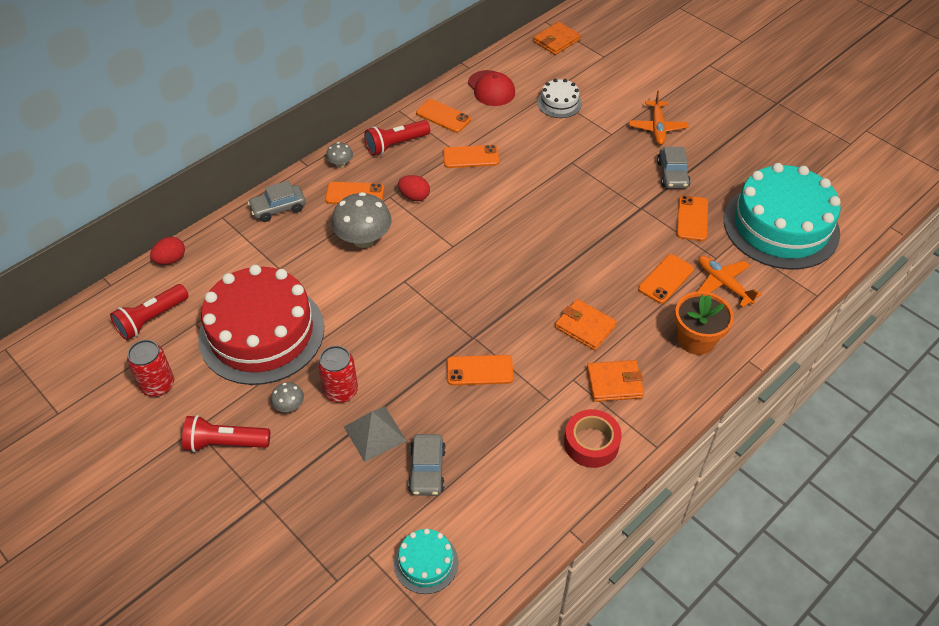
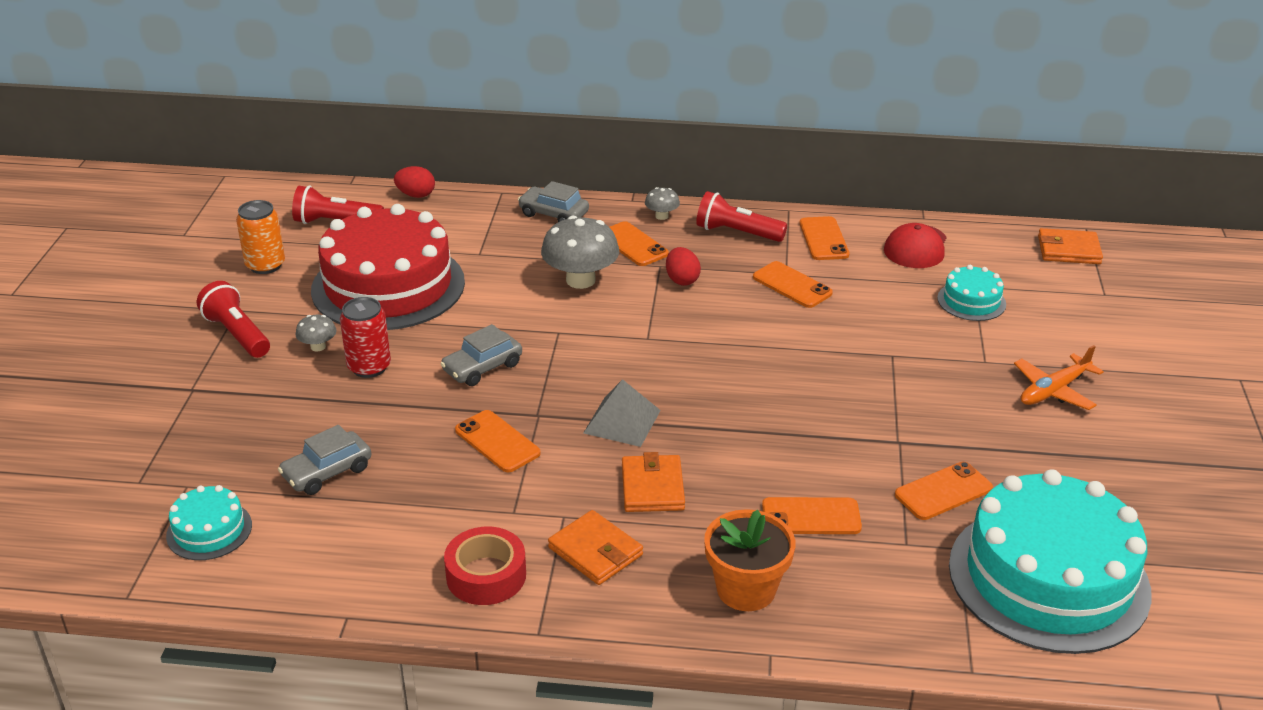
camera: 50 degrees right, 15 degrees down
(158, 385) = (265, 265): red can -> orange can
(375, 433) = (338, 415): grey pyramid -> grey pyramid (622, 421)
(559, 103) = (971, 301): white cake -> turquoise cake
(672, 174) = (993, 440): grey car -> grey car (482, 367)
(723, 284) = (870, 571): orange plane -> none

